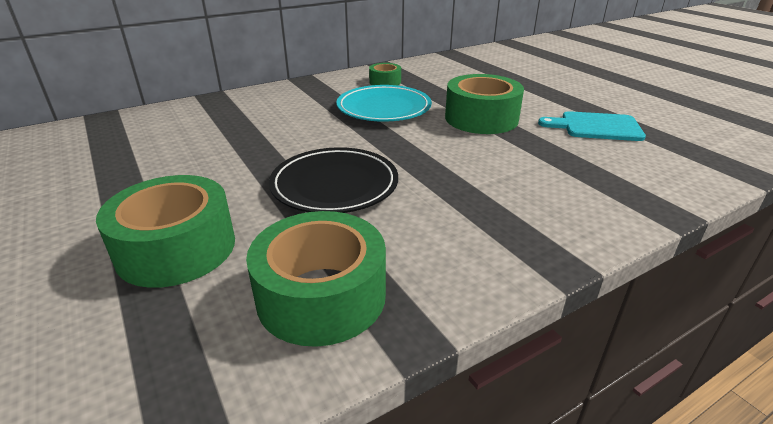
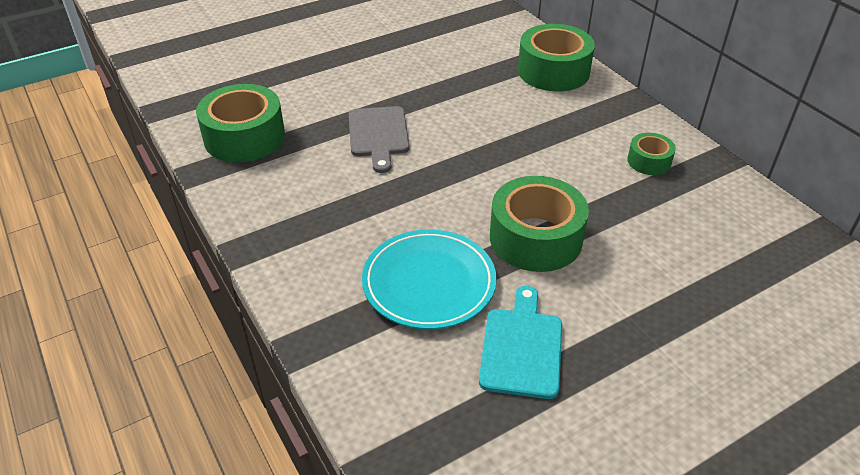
camera: 90 degrees right, 10 degrees up
(176, 248) = (304, 78): green tape -> green tape (553, 71)
(334, 185) = (378, 135): black plate -> grey cutting board
(384, 108) = (555, 160): turquoise plate -> turquoise plate (429, 283)

